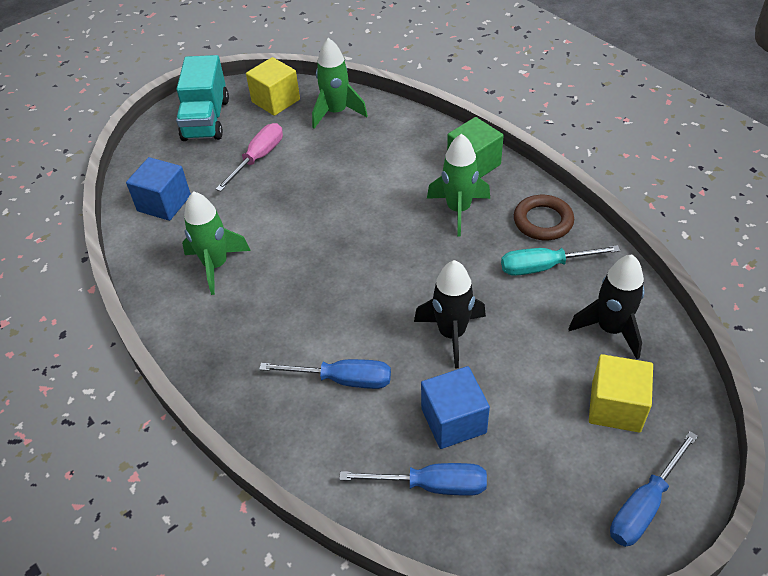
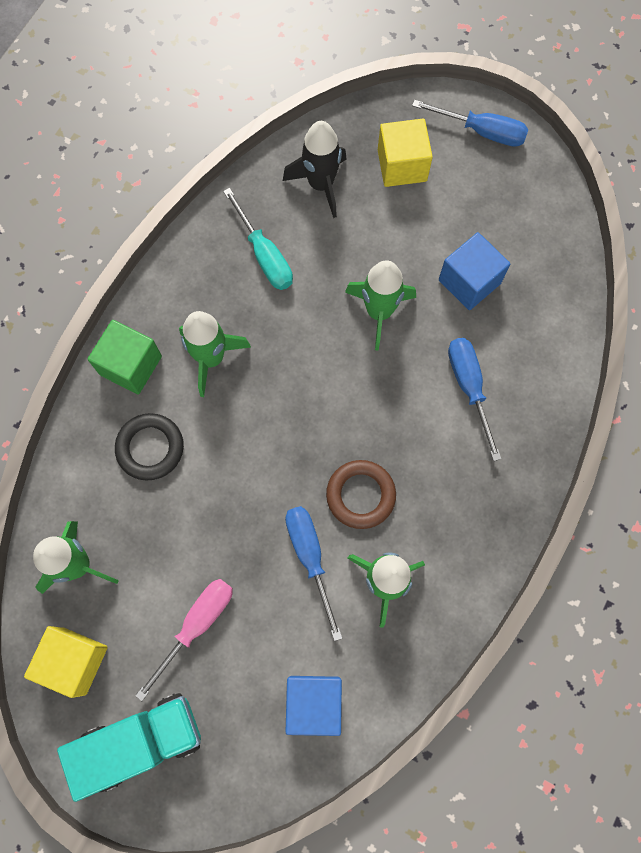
camera: 115 degrees left, 25 degrees up
(258, 158) = (196, 625): pink screwdriver -> pink screwdriver turned 120 degrees clockwise
(400, 161) = (150, 448): none -> black ring
(431, 485) = (535, 279): blue screwdriver -> blue screwdriver (310, 557)
(451, 334) = (379, 312): black rocket -> green rocket
(543, 221) = (200, 271): brown ring -> brown ring (360, 495)

